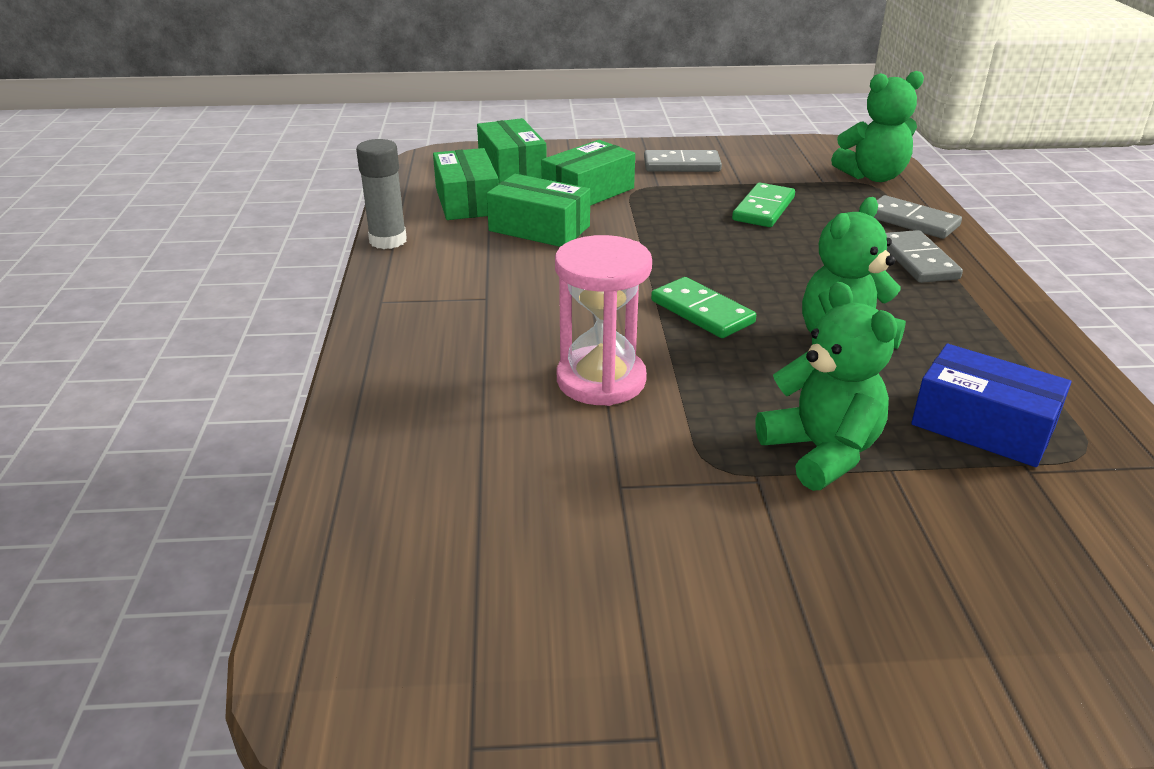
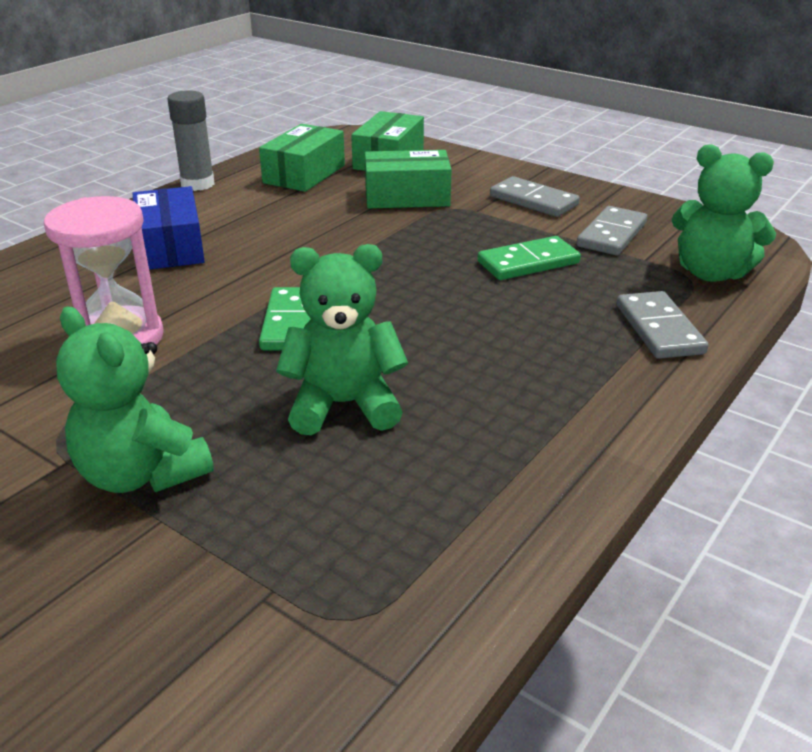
camera: 40 degrees right, 0 degrees up
(539, 228) = (311, 212): green box -> none
(821, 452) = (141, 474): green teddy bear -> green teddy bear turned 120 degrees clockwise
(917, 261) = (581, 367): grey domino -> grey domino (611, 235)
(982, 426) = (309, 535): blue box -> blue box (171, 246)

